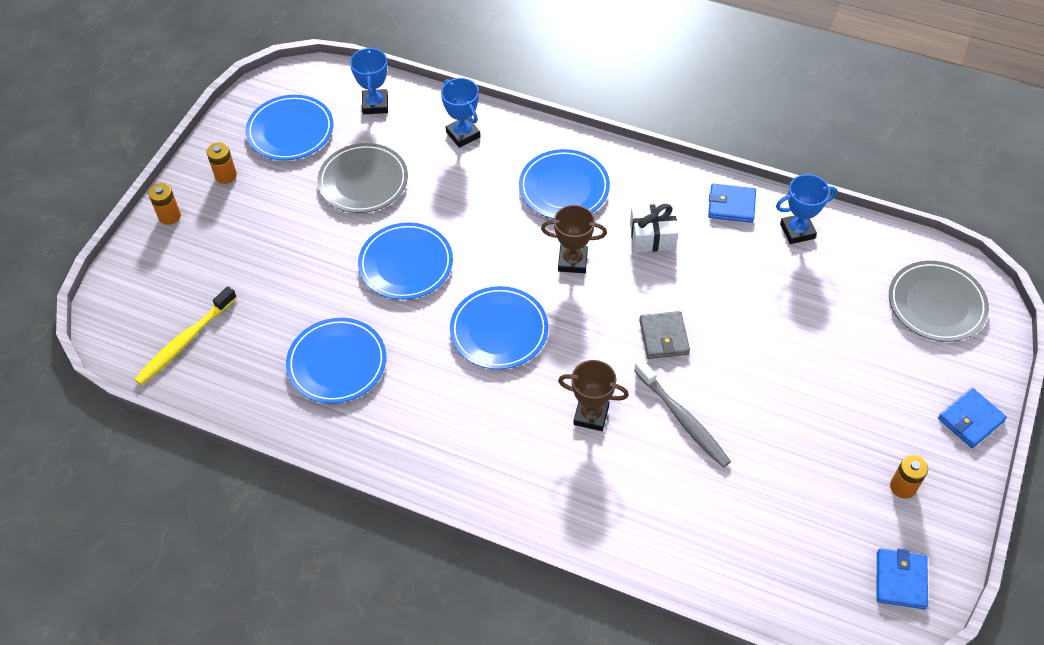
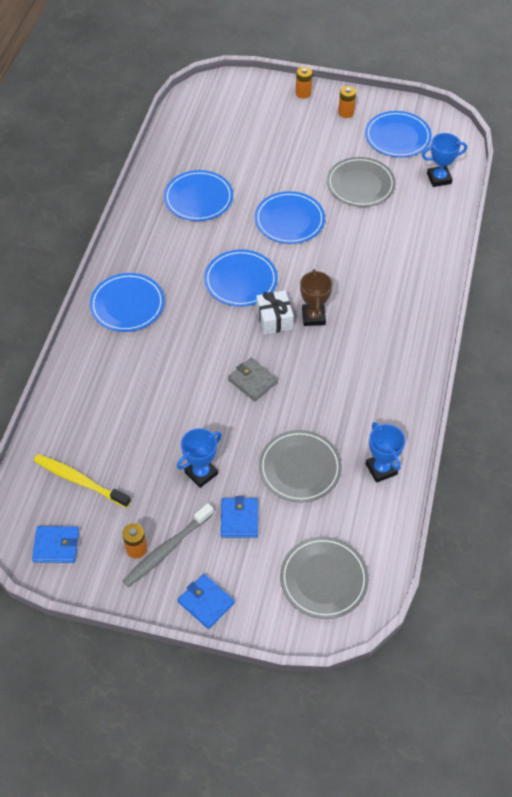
camera: 80 degrees right, 0 degrees up
(185, 341) = (203, 123): yellow toothbrush -> yellow toothbrush (80, 481)
(463, 134) = (424, 234): blue trophy -> blue trophy (201, 473)
(564, 188) = (386, 303): blue plate -> blue plate (127, 305)
(591, 415) = (176, 342): brown trophy -> none
(652, 236) = (350, 366): white gift -> white gift (274, 319)
(664, 337) = (252, 381): grey wallet -> grey wallet turned 60 degrees clockwise
(682, 418) = (180, 398): grey toothbrush -> grey toothbrush (167, 549)
(731, 205) = (397, 419): blue wallet -> blue wallet (239, 519)
(793, 306) = (300, 468): none -> grey plate

